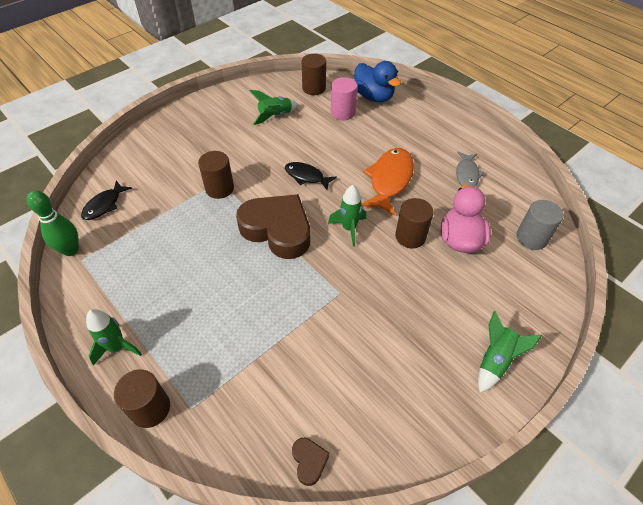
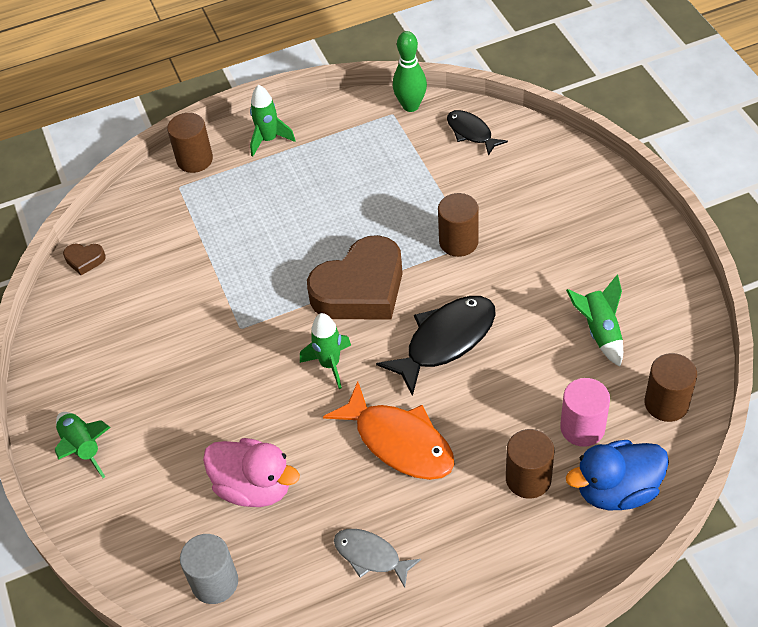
camera: 115 degrees right, 0 degrees up
(306, 176) = (445, 341): black fish -> black fish, size x1.69
(410, 236) = (286, 430): brown cylinder -> brown cylinder (528, 479)

